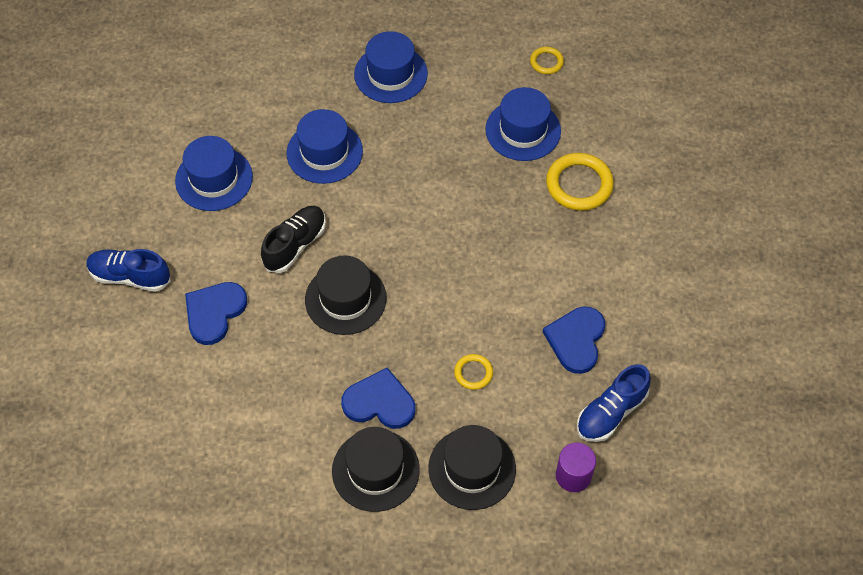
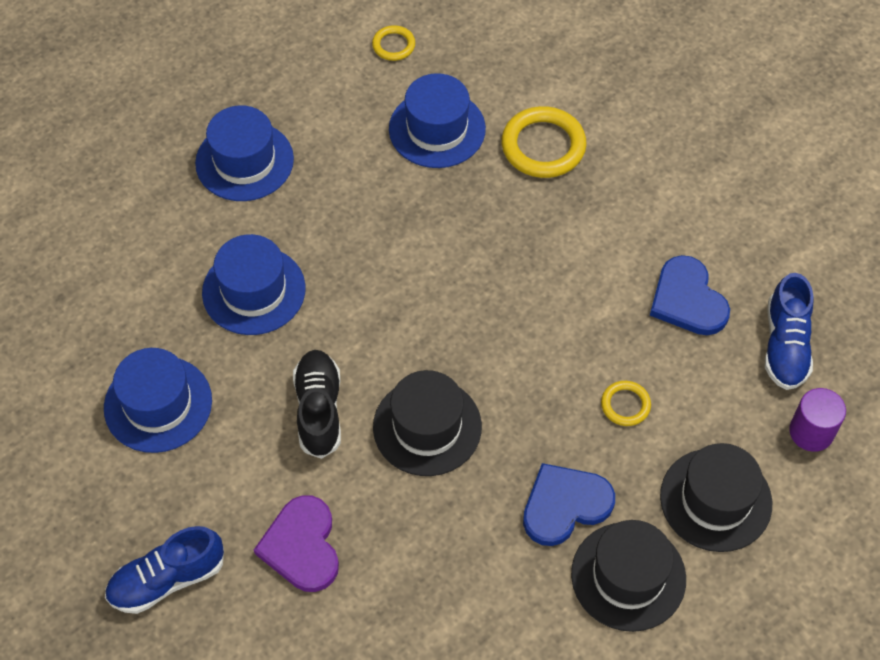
camera: 40 degrees left, 0 degrees up
(214, 312) = (302, 546): blue heart -> purple heart

